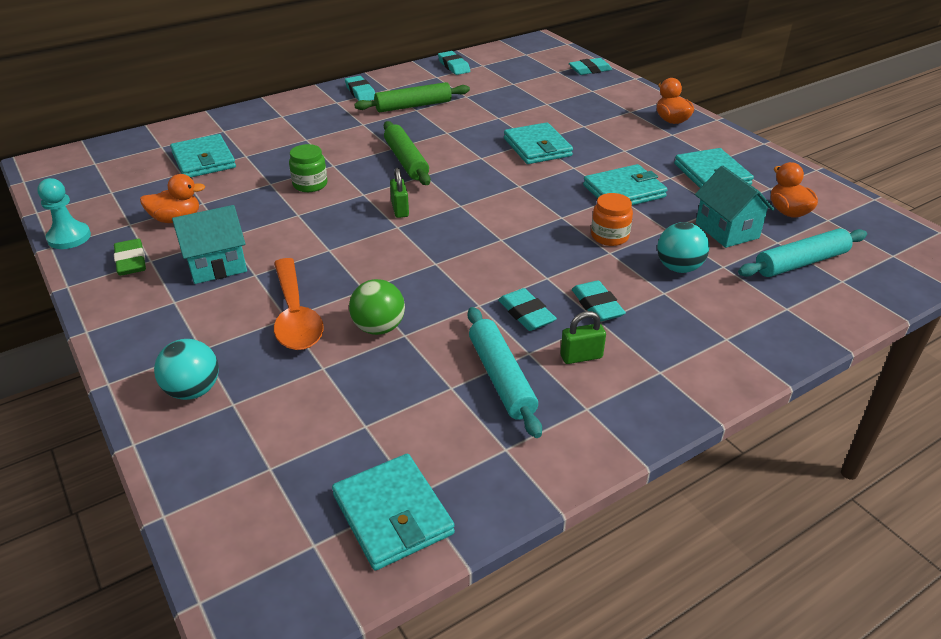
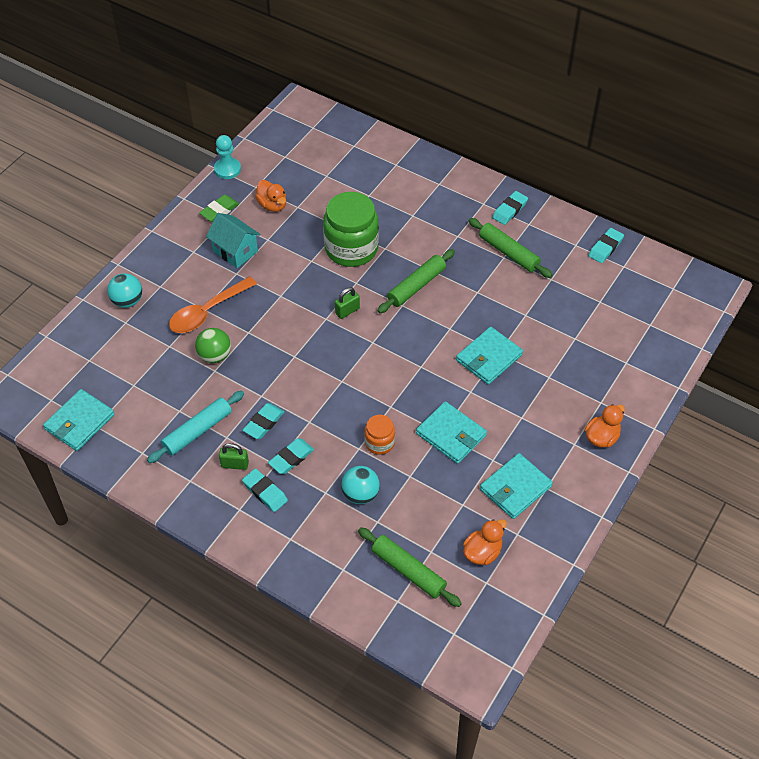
camera: 65 degrees right, 15 degrees up
(203, 160) = (349, 177): turquoise wallet -> none
(310, 184) = (351, 248): green jar -> green jar, size x2.02
(581, 356) = (235, 464): green padlock -> green padlock turned 45 degrees counterclockwise
(590, 70) = (671, 347): turquoise eraser -> turquoise eraser (265, 492)
(726, 230) = (429, 515): turquoise house -> none
(800, 262) = (408, 570): turquoise rolling pin -> green rolling pin

